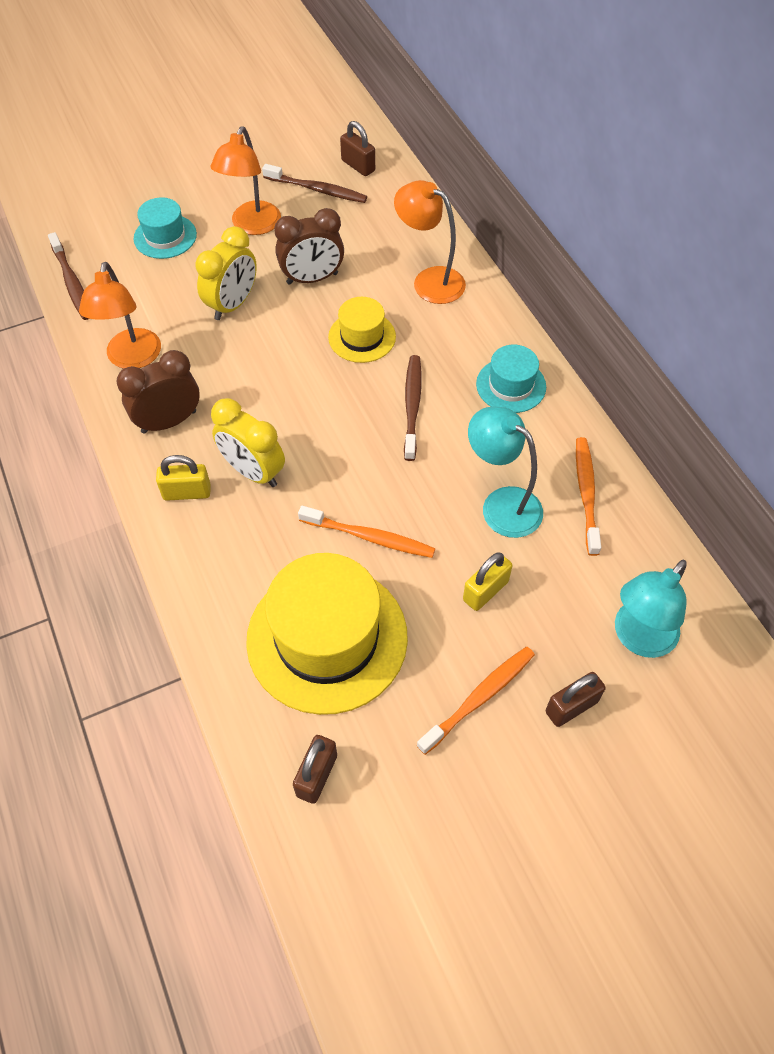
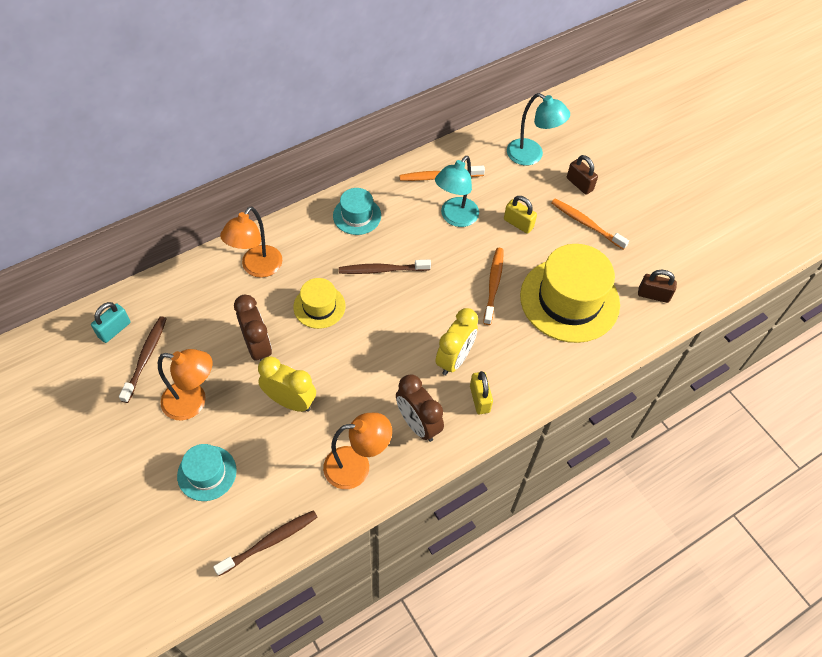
camera: 100 degrees left, 0 degrees up
(358, 166) = (114, 330): brown padlock -> turquoise padlock

